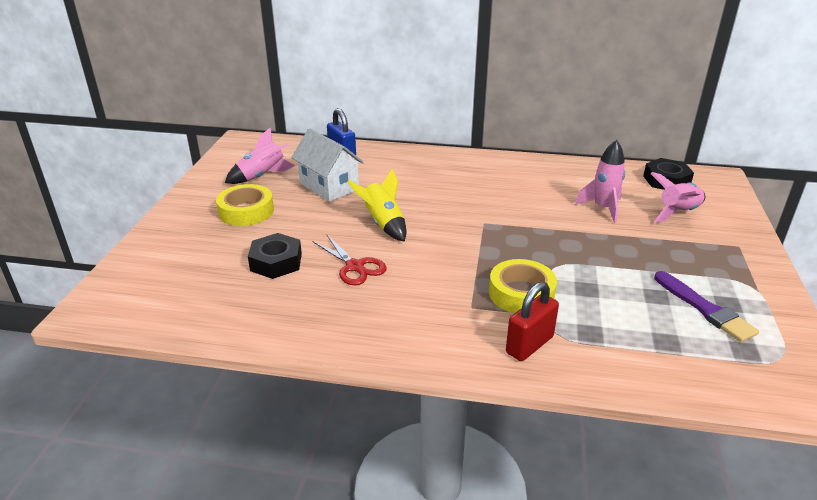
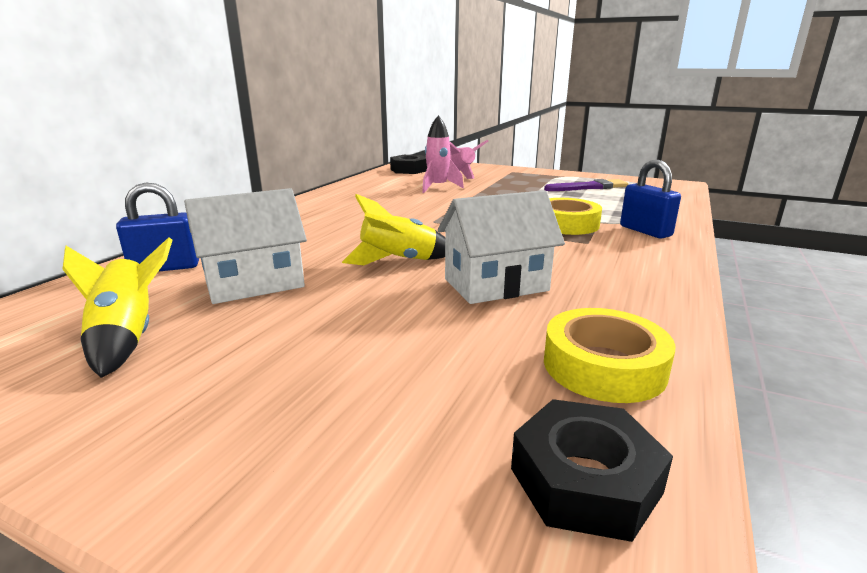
camera: 75 degrees left, 10 degrees down
(246, 211) = (256, 360): yellow tape -> yellow tape (604, 366)
(262, 176) = (127, 338): pink rocket -> yellow rocket
(276, 262) = (462, 339): black nut -> black nut (585, 480)
(355, 266) = (496, 285): red scissors -> white house
(529, 345) = (645, 231): red padlock -> blue padlock

